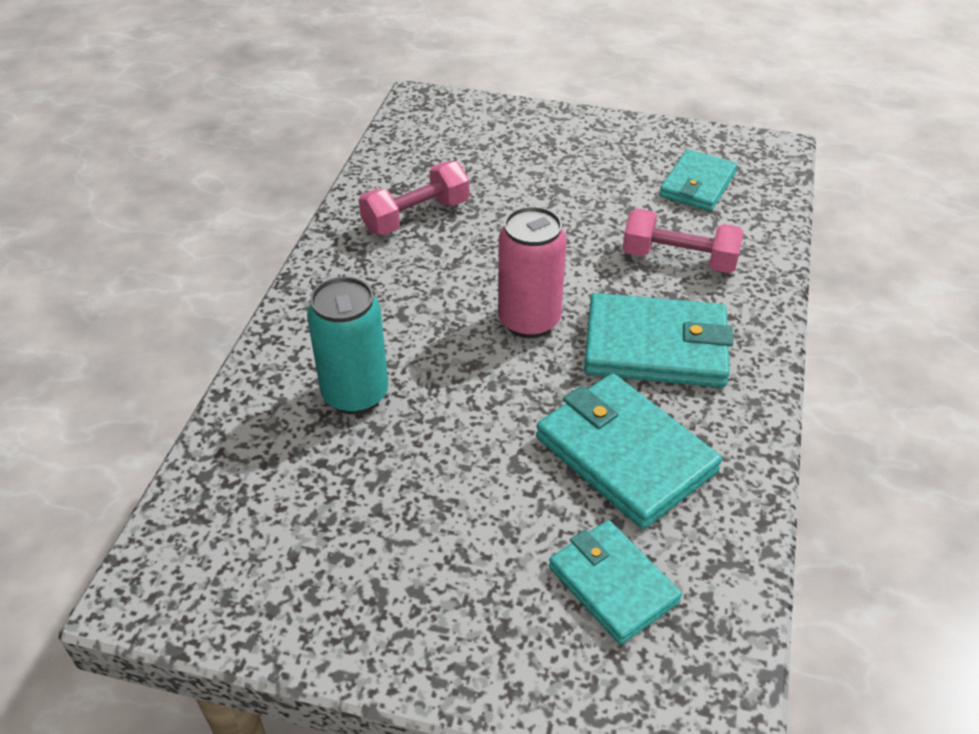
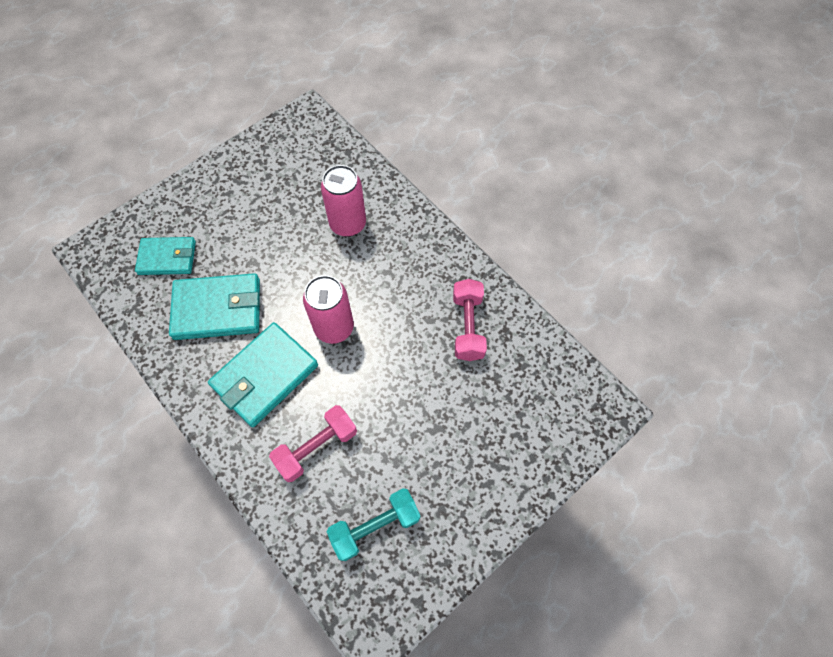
camera: 125 degrees right, 20 degrees up
(355, 394) = (348, 224): turquoise can -> pink can
(697, 184) = (375, 526): turquoise wallet -> turquoise dumbbell

